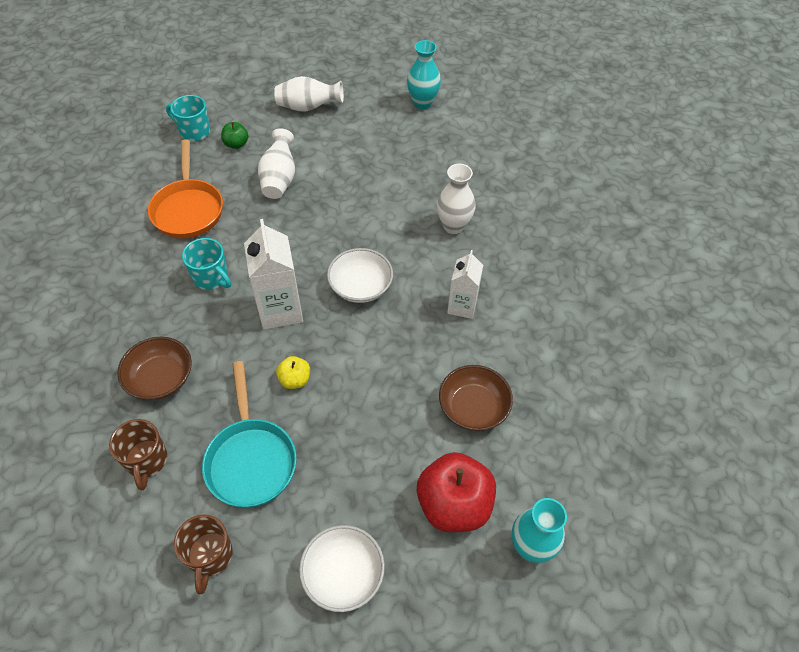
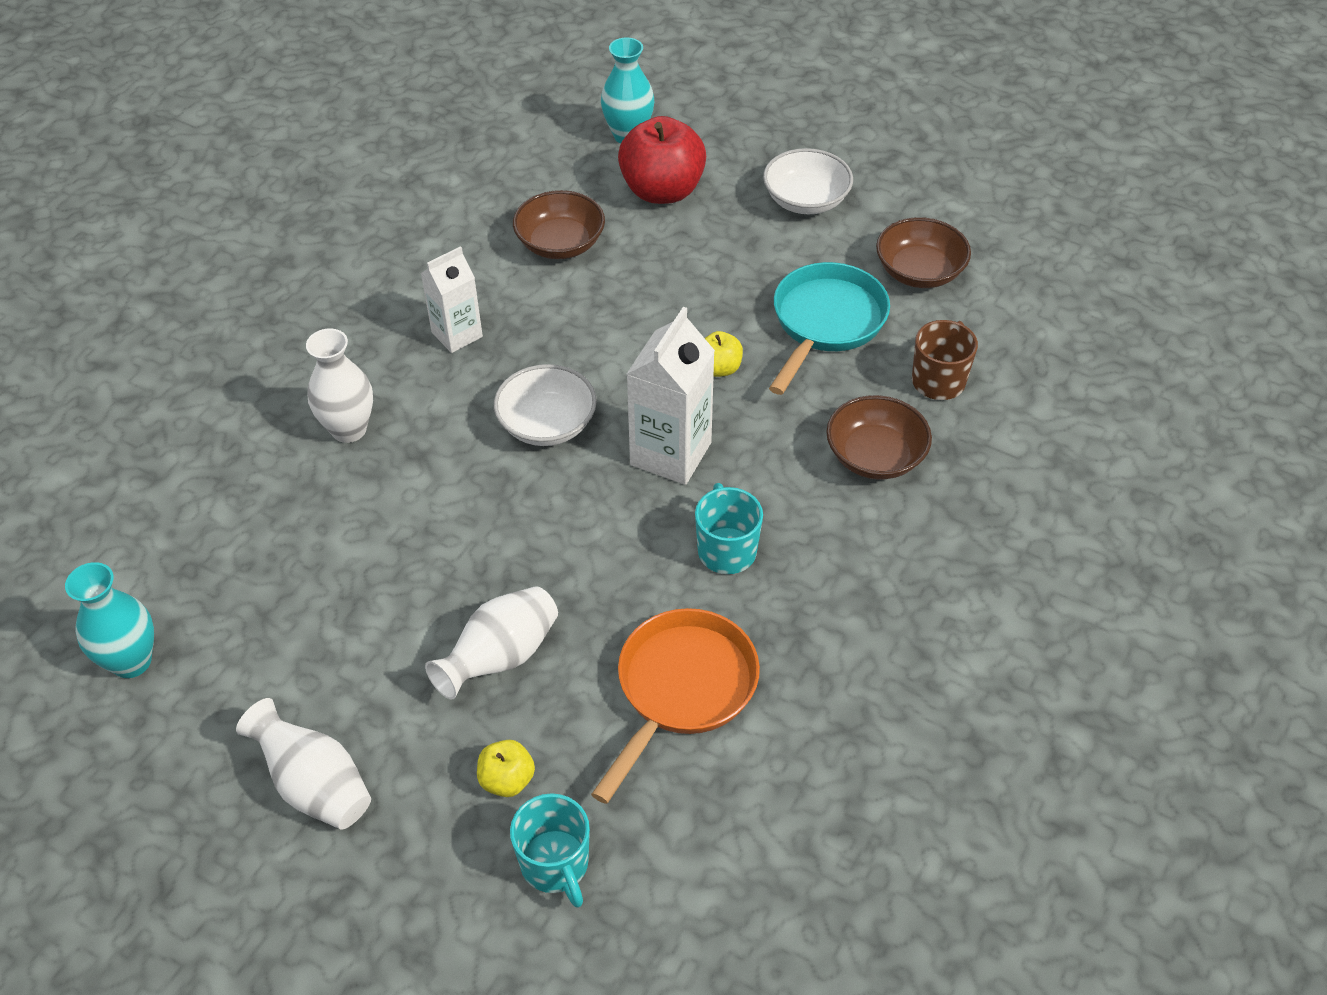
camera: 140 degrees left, 5 degrees down
(210, 556) = (919, 272): brown mug -> brown bowl
(236, 144) = (507, 780): green apple -> yellow apple

